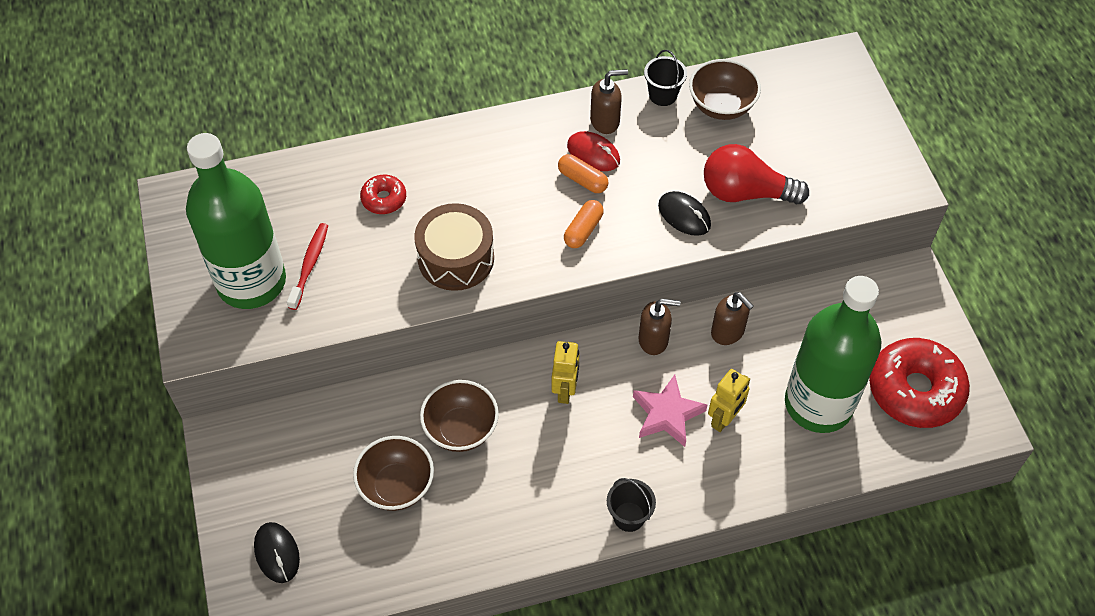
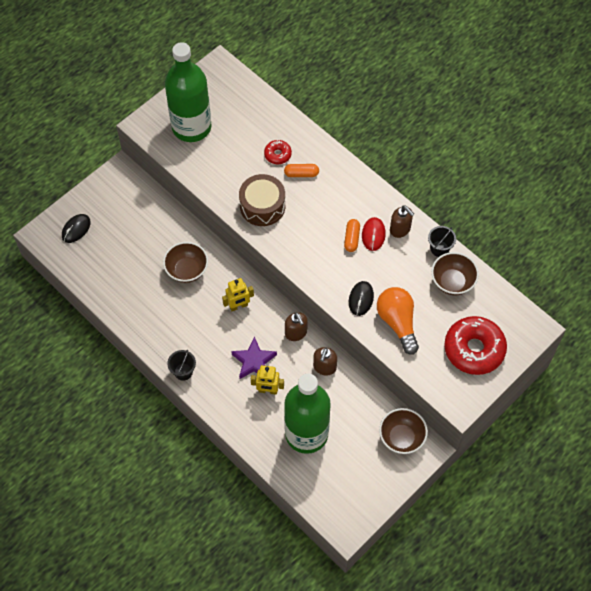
camera: 60 degrees right, 5 degrees up
(310, 265) = (217, 145): red toothbrush -> none
(396, 486) = (139, 259): brown bowl -> brown bowl (401, 438)
(583, 230) = (318, 255): orange capsule -> orange capsule (301, 174)
(667, 414) = (254, 361): pink star -> purple star
(745, 192) = (397, 322): red light bulb -> orange light bulb
(915, 390) = (347, 481): red donut -> red donut (474, 349)

